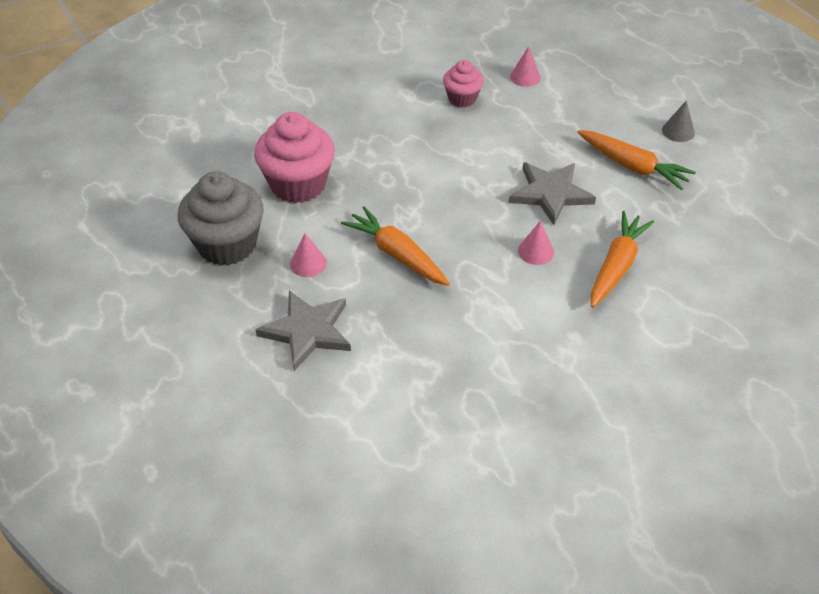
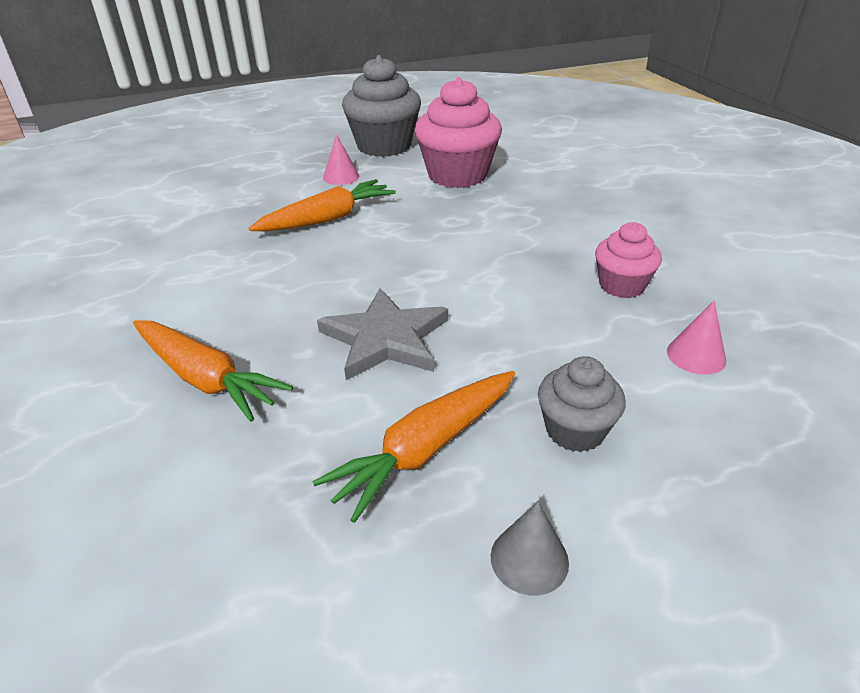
camera: 100 degrees right, 10 degrees down
(307, 331) = (257, 174): grey star -> none
(536, 251) = (278, 309): pink cone -> none
(599, 118) = (575, 430): none -> grey cupcake

